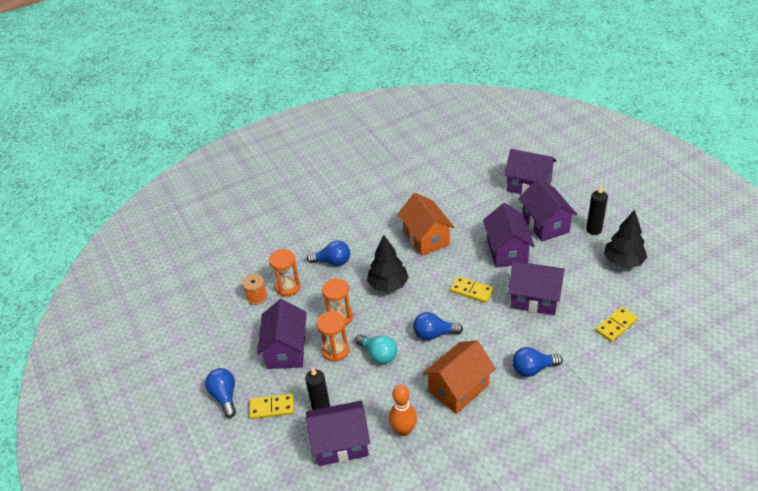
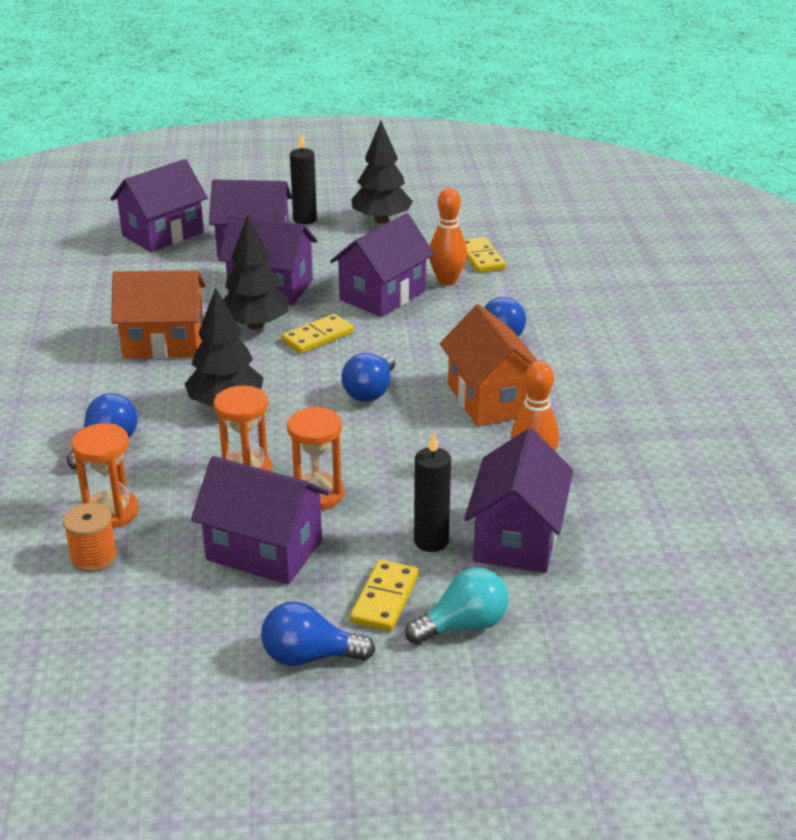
camera: 70 degrees left, 10 degrees down
(378, 355) = (366, 453): turquoise light bulb -> turquoise light bulb (463, 625)
(465, 262) = (255, 325): none -> black tree
(574, 320) = (447, 281): none -> orange bowling pin

